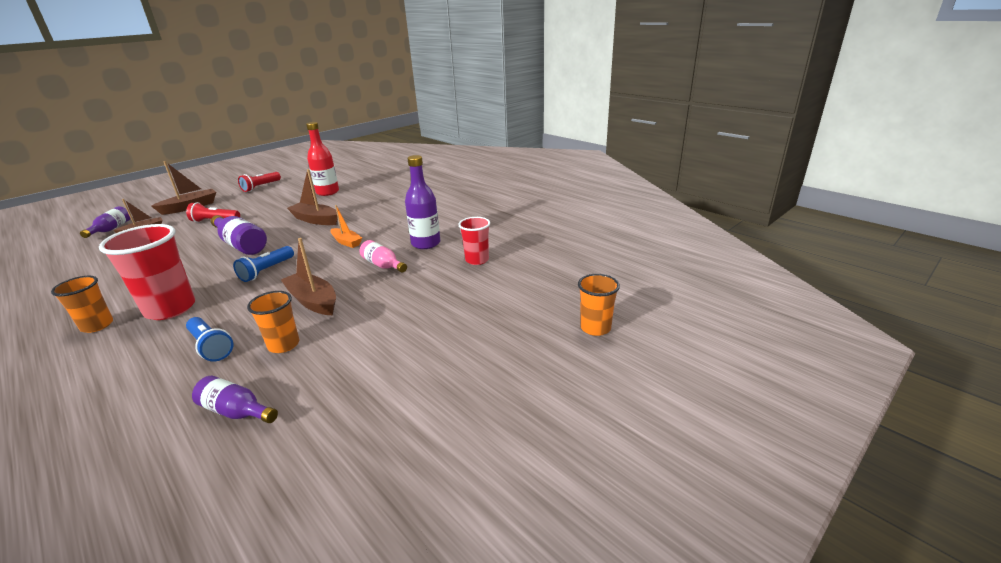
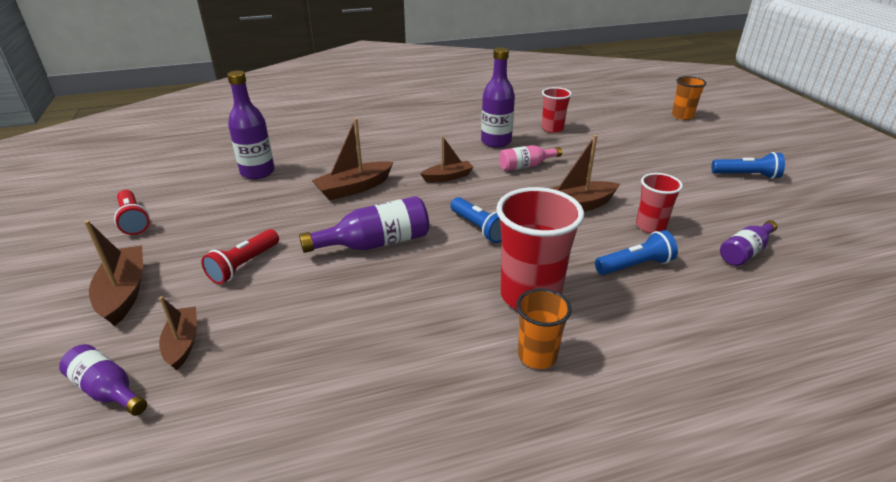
camera: 65 degrees left, 5 degrees up
(284, 345) = (650, 226): orange cup -> red cup
(327, 192) = (257, 172): red bottle -> purple bottle
(346, 242) = (448, 177): orange boat -> brown boat
(435, 399) = (746, 175): none -> blue flashlight

